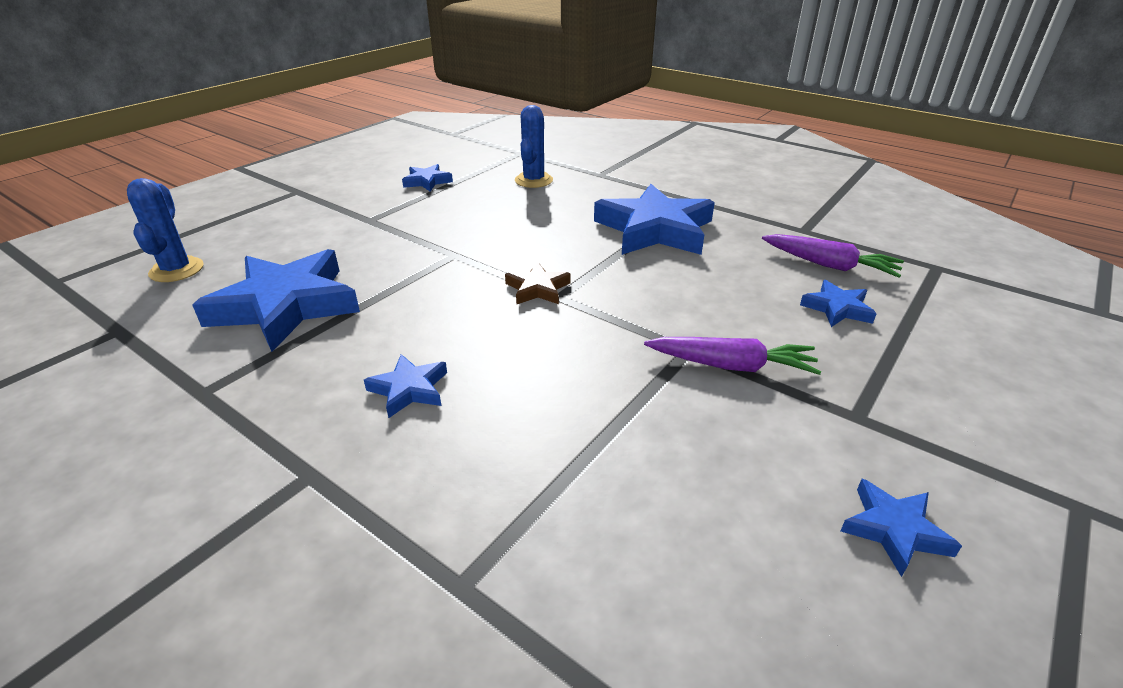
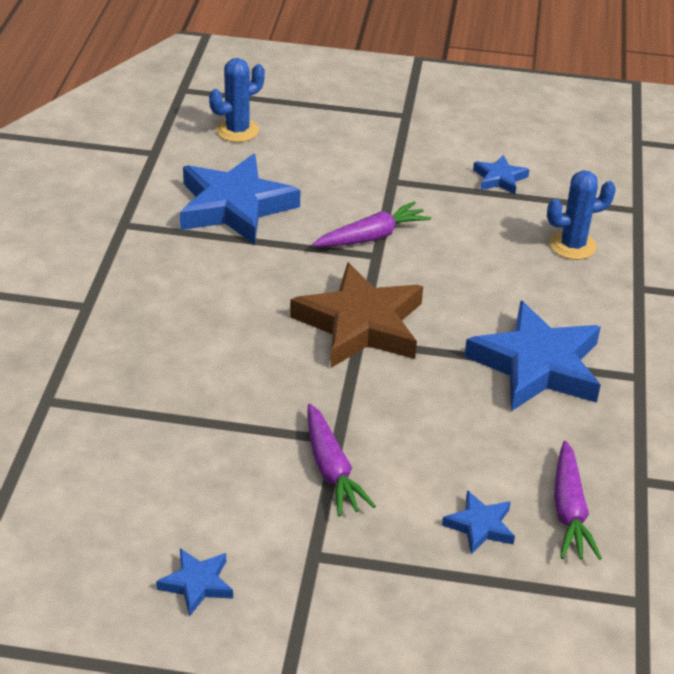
camera: 60 degrees right, 5 degrees up
(409, 389) = (186, 310): blue star -> none
(427, 249) = (372, 236): none -> purple carrot
(537, 289) = (360, 324): brown star -> brown star, size x2.14

